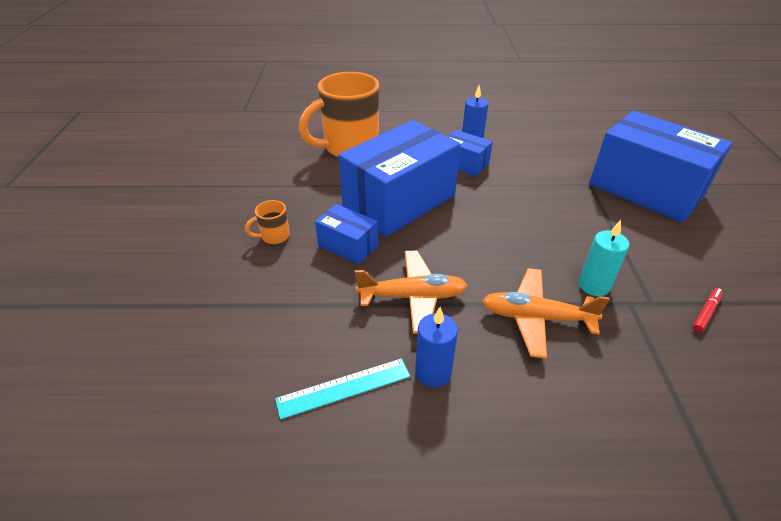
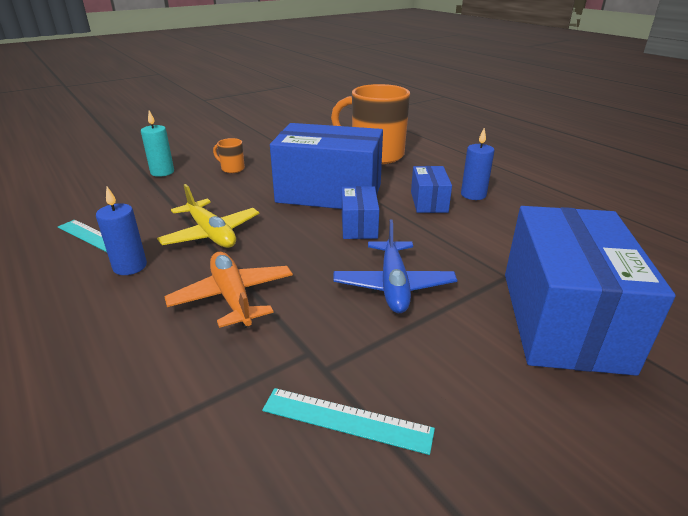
camera: 55 degrees right, 10 degrees down
(348, 245) = (248, 193): blue box -> blue box (359, 226)
(412, 297) = (211, 234): orange plane -> yellow plane
(571, 232) = (393, 285): none -> blue plane
(594, 285) = (314, 320): turquoise candle -> turquoise candle (162, 172)
(706, 313) = (346, 420): red marker -> turquoise ruler

